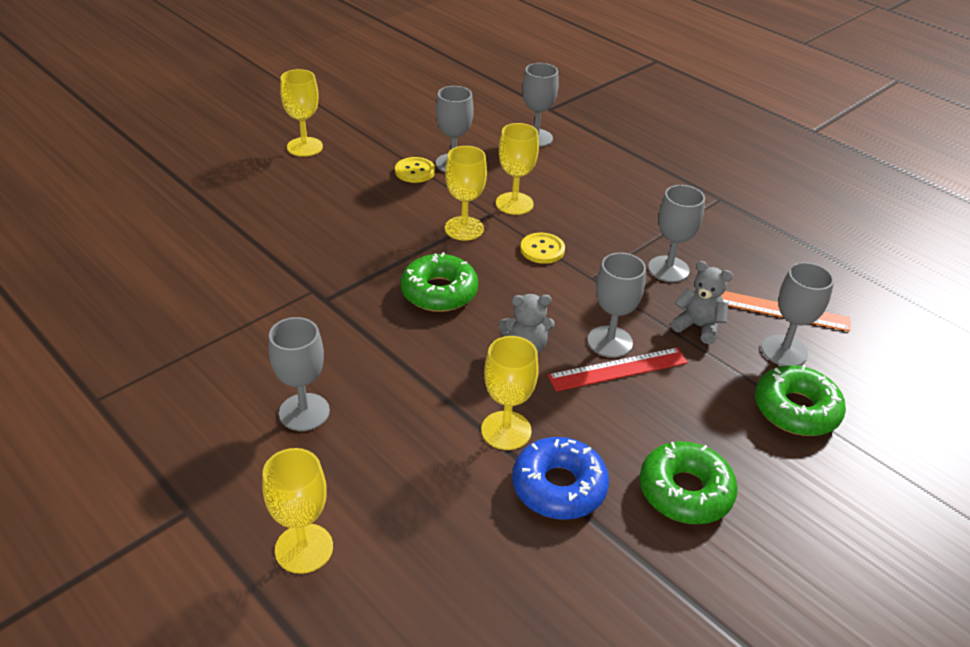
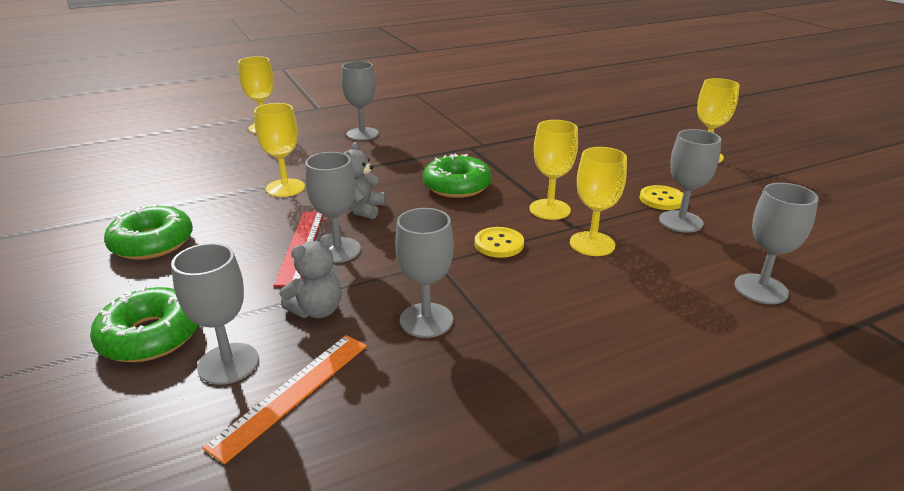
camera: 110 degrees right, 10 degrees down
(559, 487) = (218, 197): blue donut -> none

